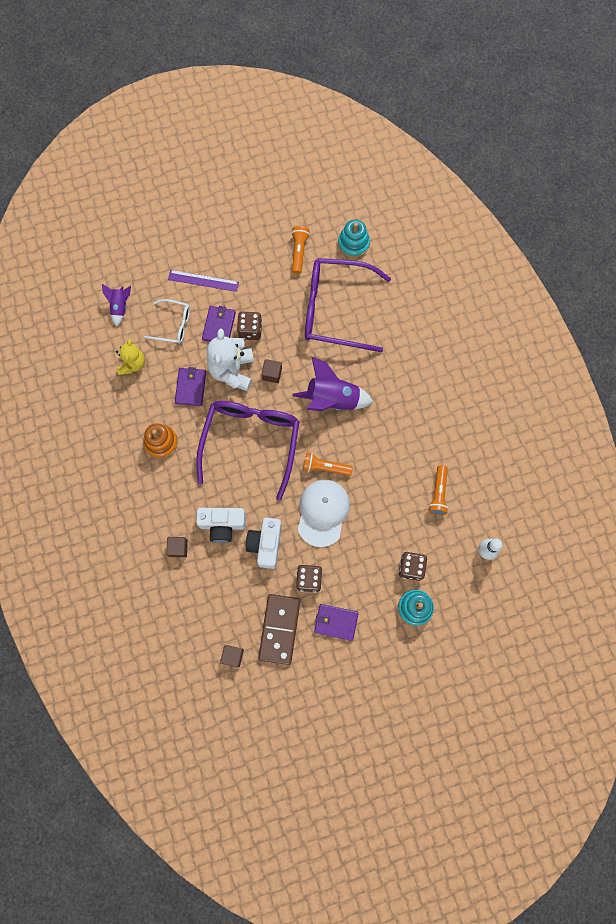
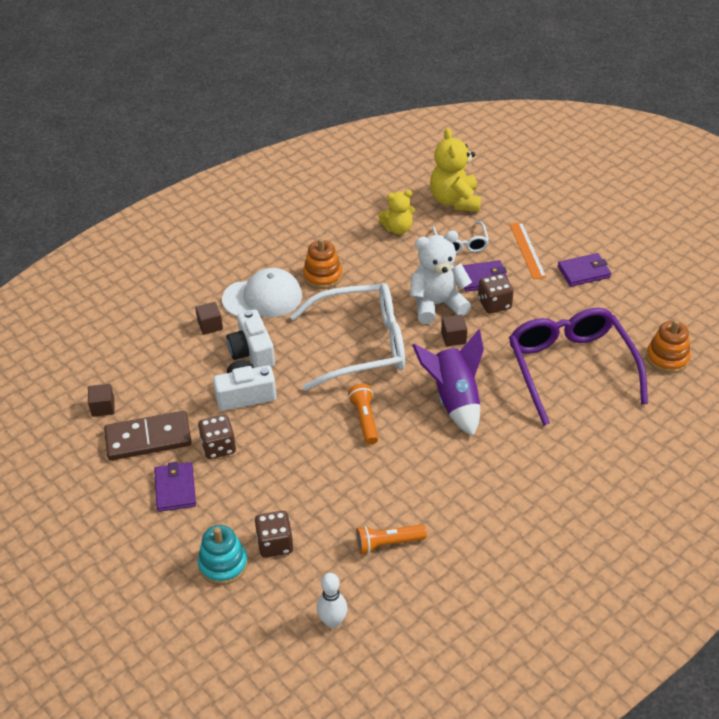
camera: 70 degrees right, 30 degrees down
(120, 307) = (455, 201): purple rocket -> yellow teddy bear
(190, 387) = (398, 279): purple wallet -> purple wallet (584, 272)
(203, 280) = (527, 250): purple ruler -> orange ruler
(251, 442) = (361, 345): purple glasses -> white glasses
(299, 252) = (619, 314): orange flashlight -> none
(323, 512) = (307, 434): white cap -> white cap (262, 297)
(353, 243) = (667, 358): turquoise stacking toy -> orange stacking toy

